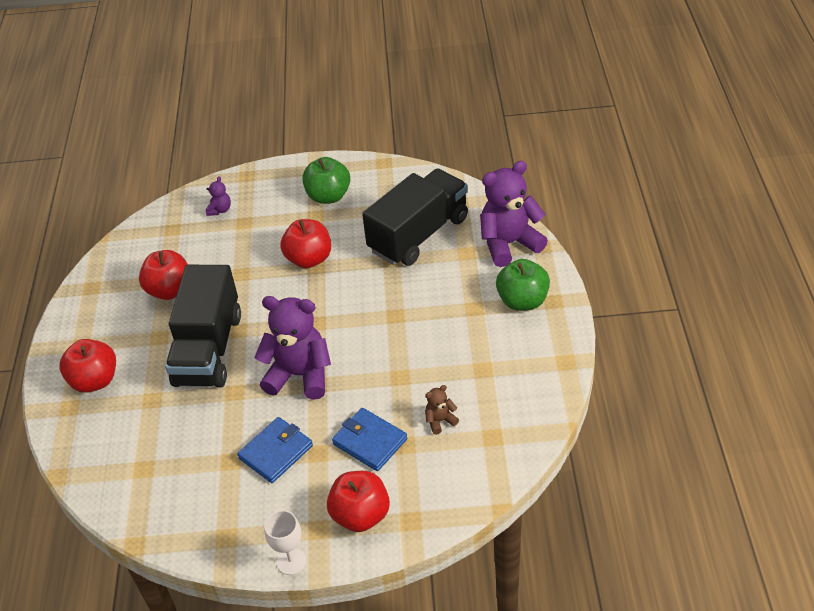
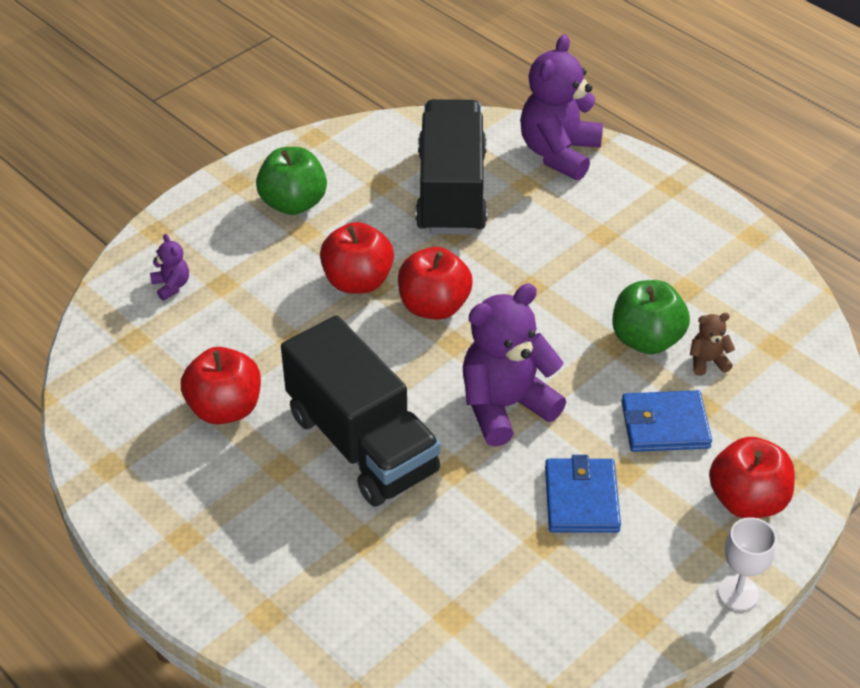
camera: 45 degrees left, 0 degrees up
(95, 380) = (260, 564): red apple -> red apple (434, 306)
(440, 421) = (707, 361): brown teddy bear -> brown teddy bear turned 60 degrees clockwise
(522, 301) = (642, 201): green apple -> green apple (646, 339)

